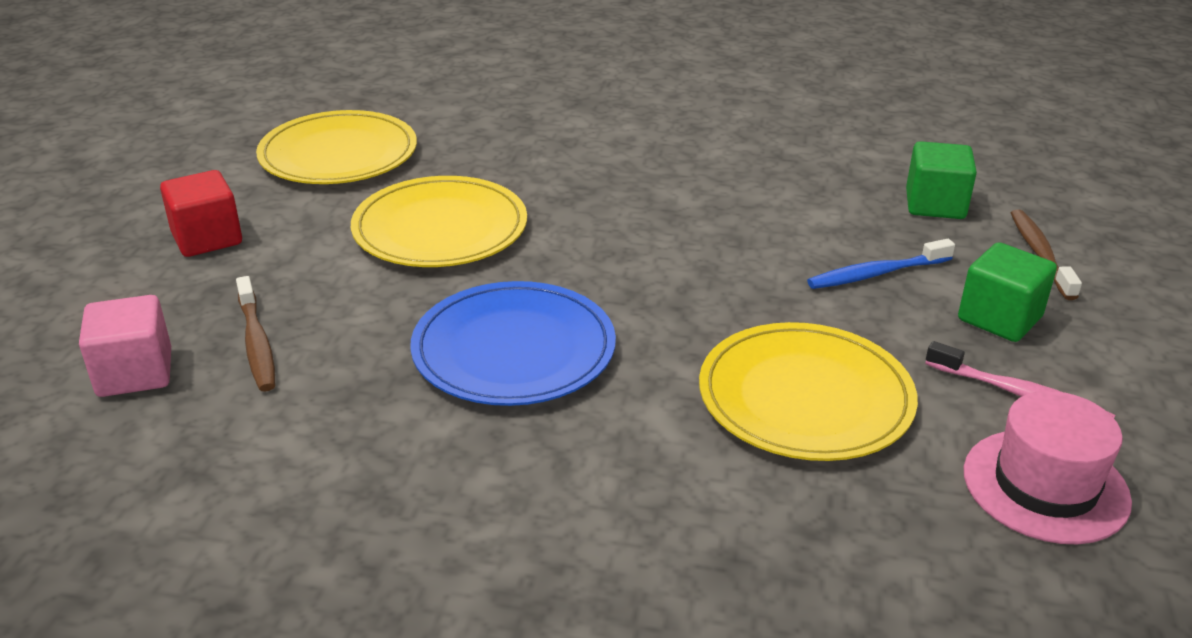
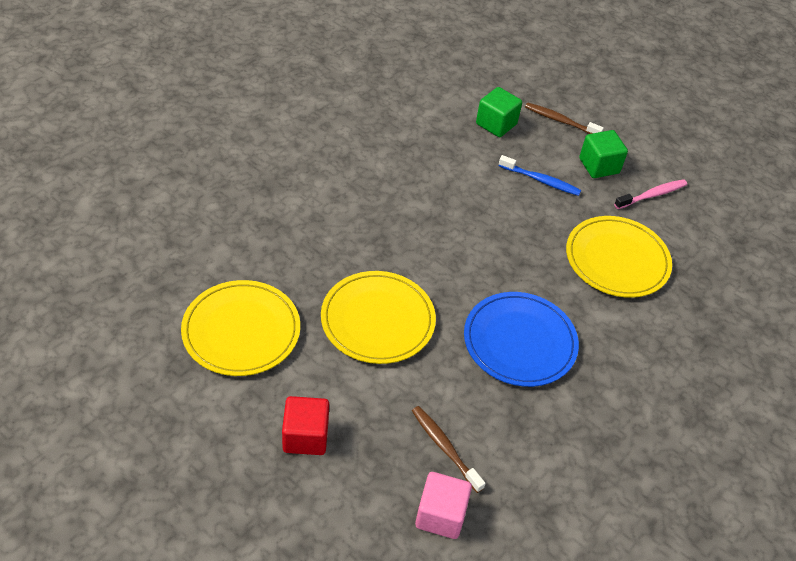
camera: 65 degrees left, 15 degrees up
(257, 343) = (445, 448): brown toothbrush -> brown toothbrush turned 135 degrees counterclockwise
(877, 274) = (540, 180): blue toothbrush -> blue toothbrush turned 75 degrees counterclockwise
(1045, 486) = (707, 225): pink hat -> none

